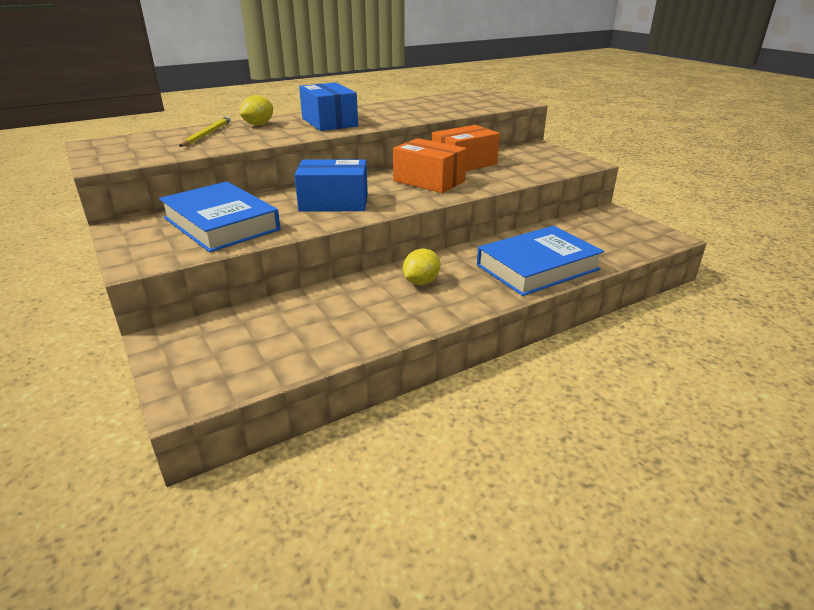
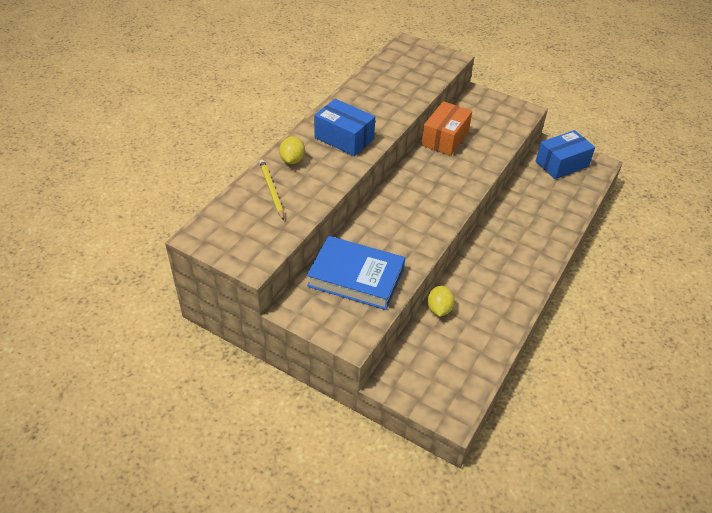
camera: 30 degrees left, 15 degrees up
(334, 202) = (405, 223): blue box -> blue box (561, 164)
(421, 282) = (492, 267): yellow lemon -> yellow lemon (439, 309)
(429, 181) = (442, 172): orange box -> none
(537, 267) = (547, 225): blue book -> none

